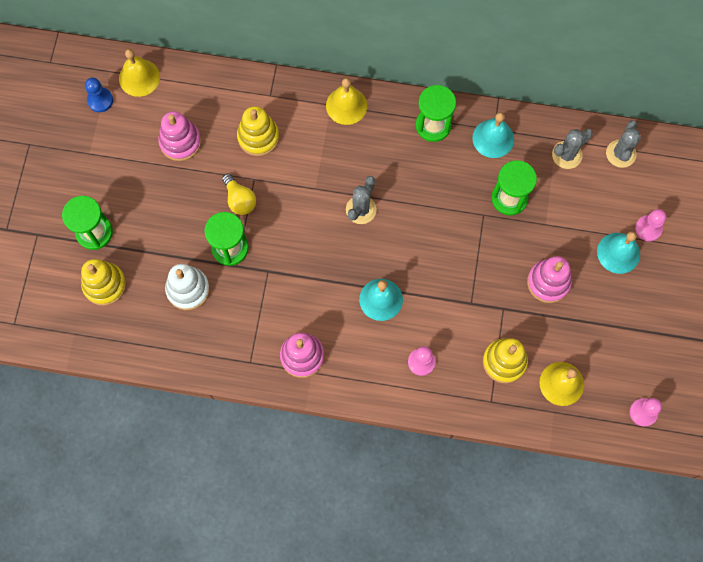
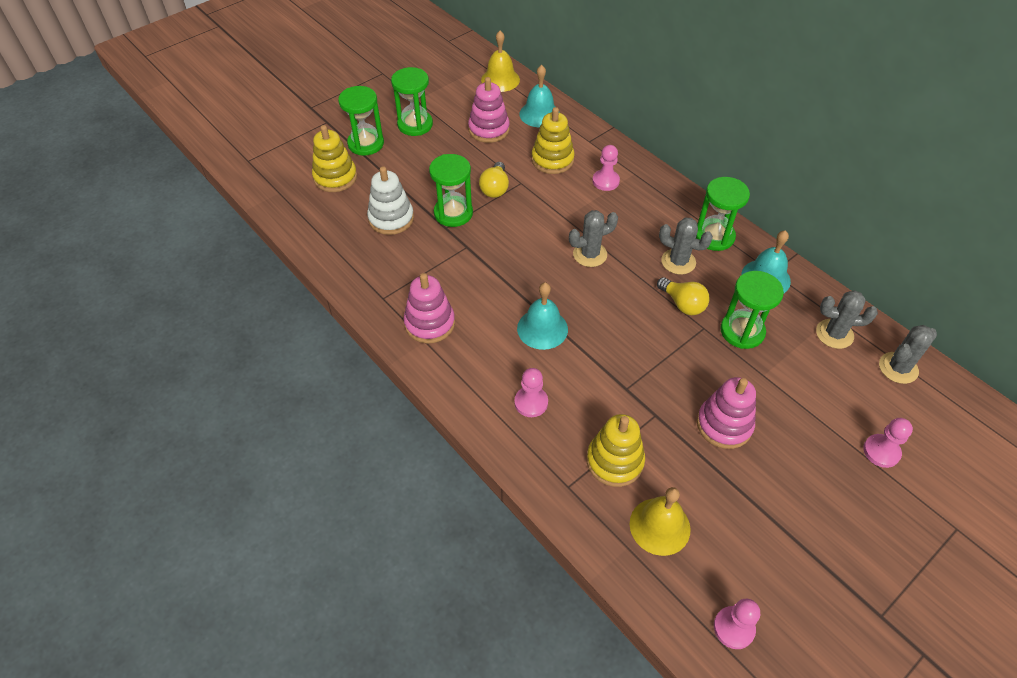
camera: 40 degrees right, 20 degrees down
(100, 100) = (458, 77): blue pawn -> none
(115, 182) = (415, 125): none -> green hourglass
(316, 129) = (605, 181): none -> pink pawn
(346, 105) = (647, 181): yellow bell -> none
(426, 169) = (678, 262): none -> grey cactus
(456, 205) = (682, 304): none -> yellow light bulb
(618, 253) = (827, 450): turquoise bell -> turquoise bell (539, 114)

